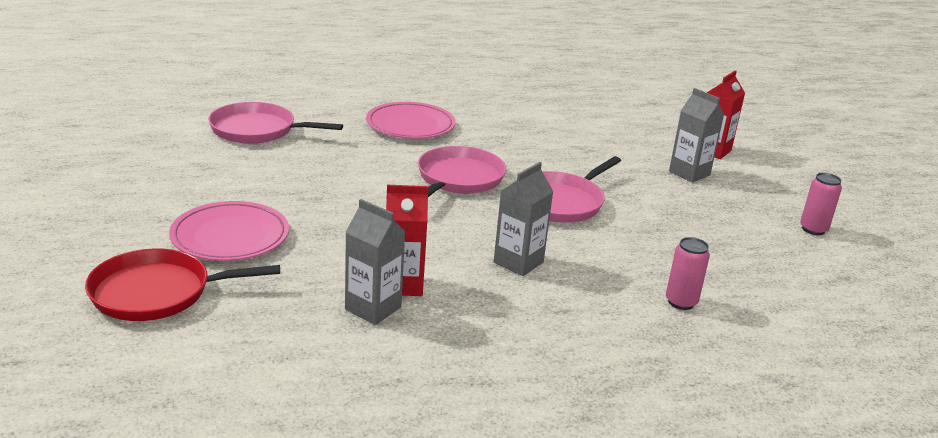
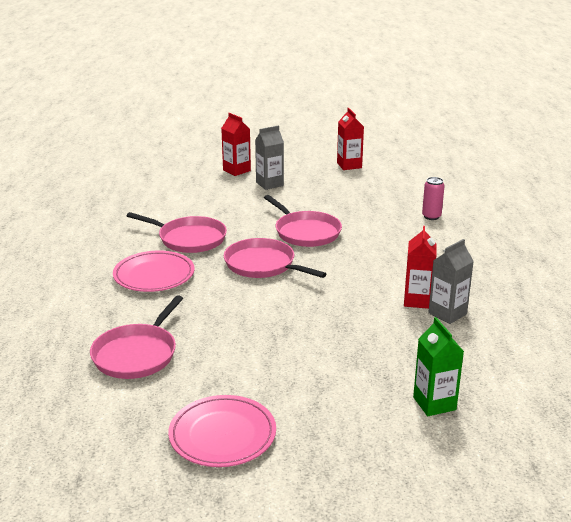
camera: 75 degrees left, 0 degrees up
(157, 292) = (434, 403): red pan -> green carton
(230, 237) = (348, 370): pink plate -> pink plate (222, 435)
(501, 136) = (189, 239): none -> pink pan
(518, 262) = (388, 257): grey carton -> none
(813, 229) = (349, 165): pink can -> red carton

